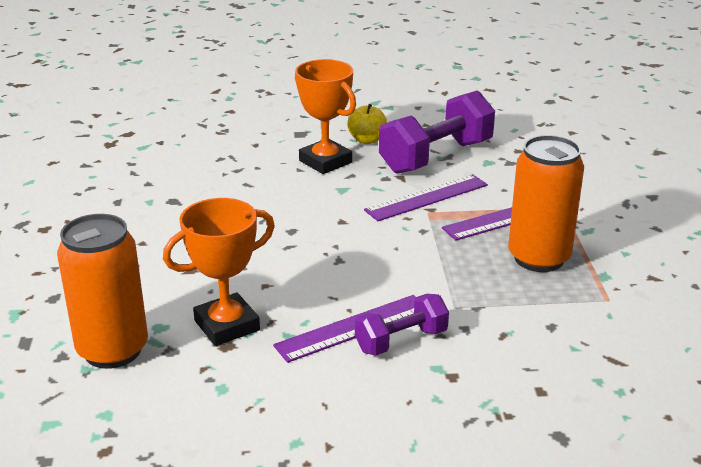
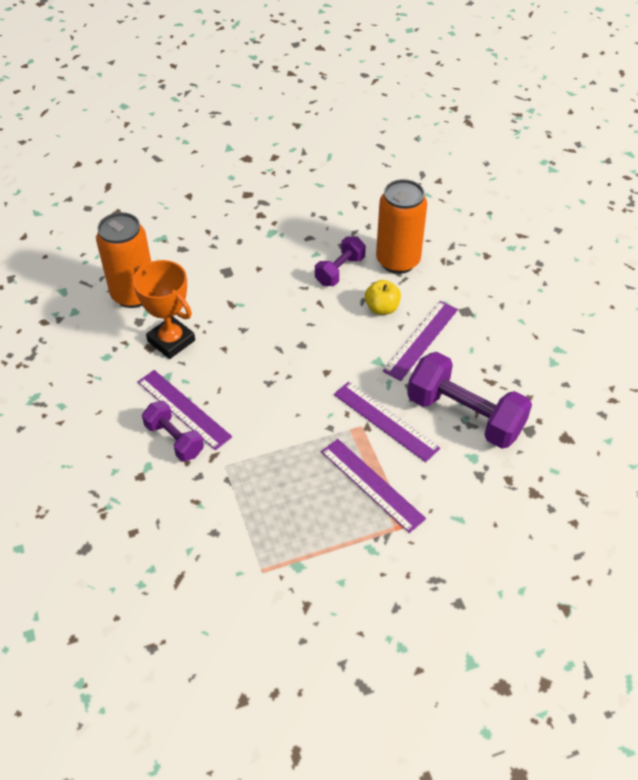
camera: 75 degrees right, 20 degrees up
(190, 190) = (340, 271): none -> purple dumbbell
(325, 162) = (421, 340): orange trophy -> purple ruler
(367, 140) = (474, 359): yellow apple -> yellow apple (382, 308)
(538, 258) = (311, 515): orange can -> orange can (398, 261)

